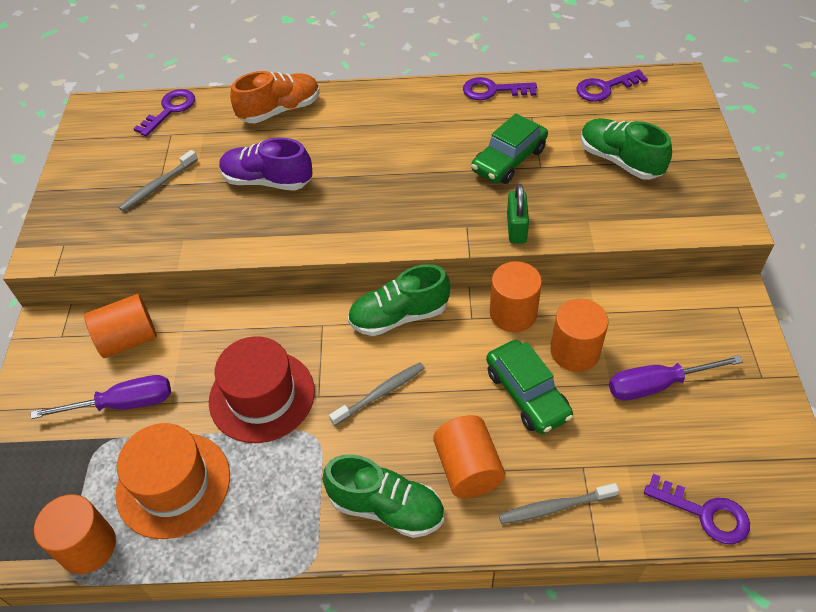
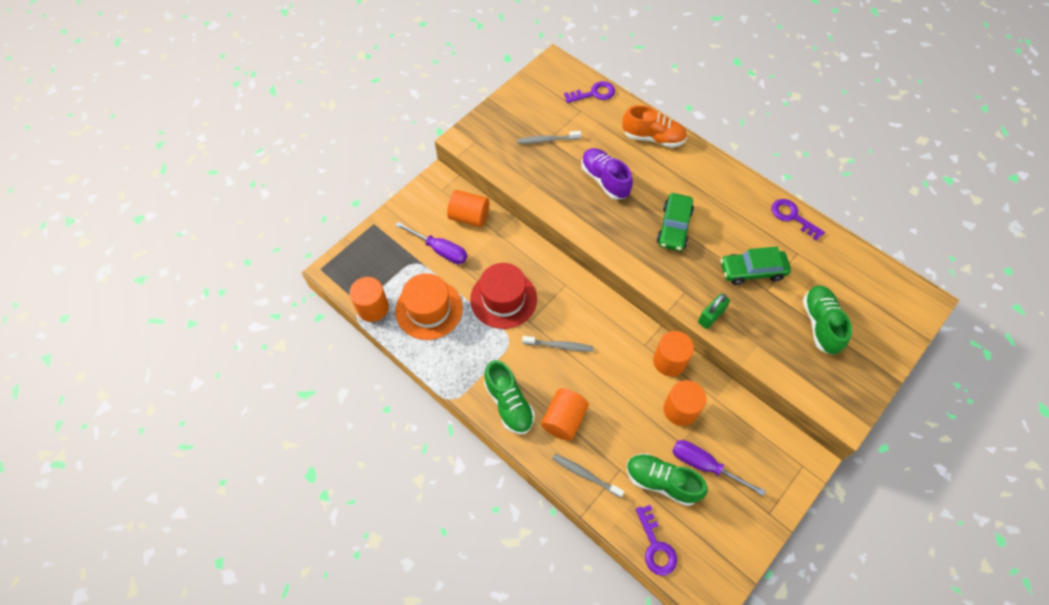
camera: 40 degrees right, 10 degrees up
(399, 316) = (608, 312): green shoe -> green shoe (661, 482)
(527, 394) = (631, 409): green car -> green car (674, 227)
(604, 88) = (867, 269): purple key -> none

